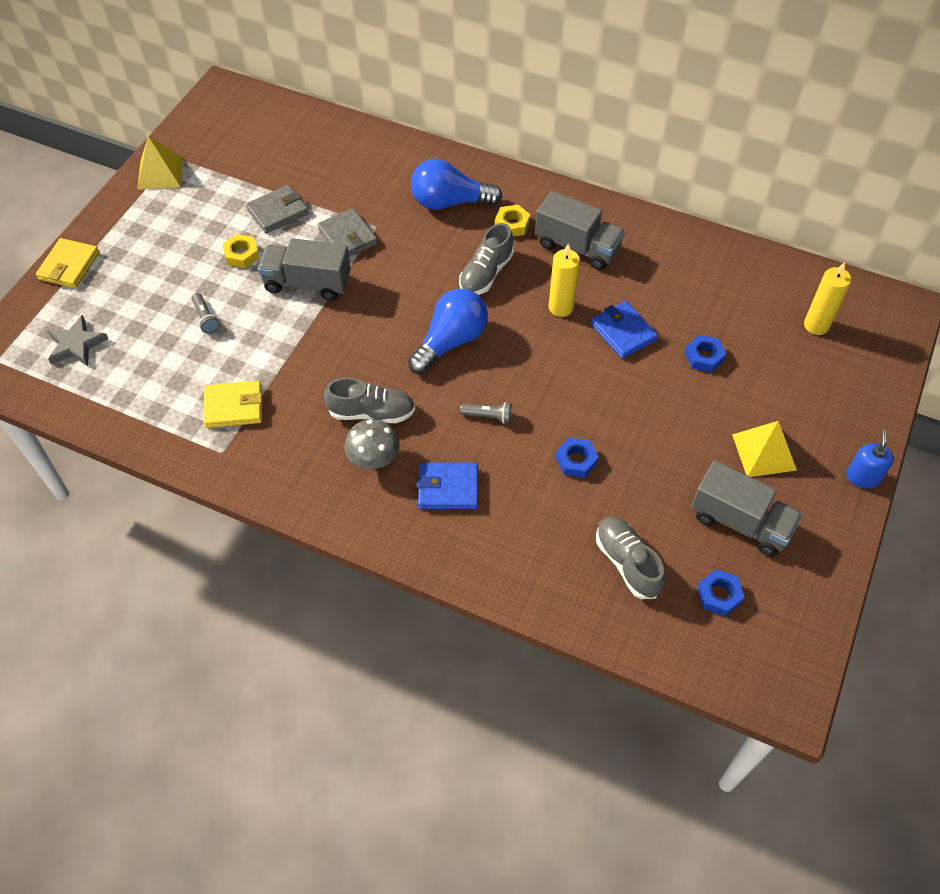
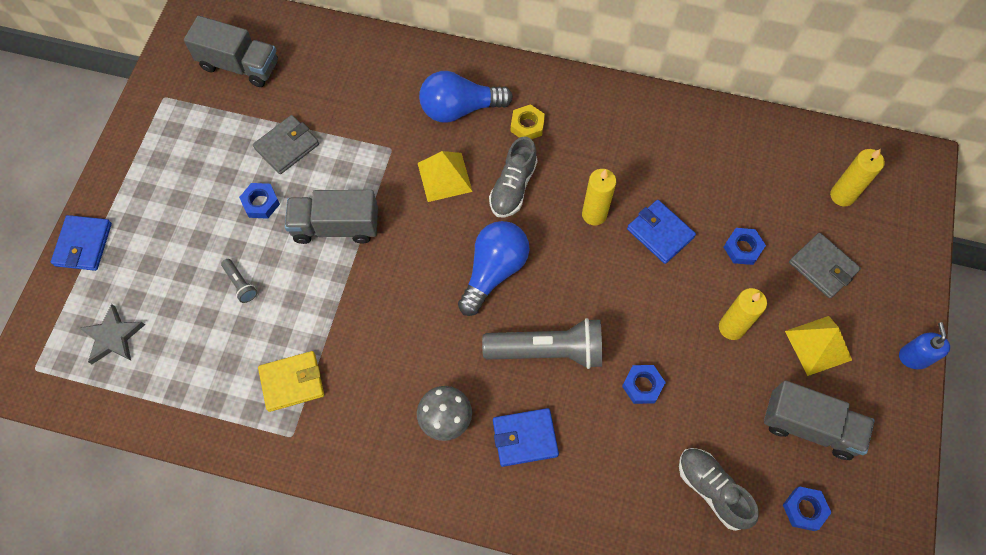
camera: 10 degrees left, 10 degrees up
(69, 266) = (83, 244): yellow wallet -> blue wallet
(160, 173) = (154, 118): yellow pyramid -> yellow pyramid (444, 177)
(241, 254) = (261, 203): yellow nut -> blue nut
(348, 237) = (365, 165): grey wallet -> grey wallet (823, 267)
(372, 412) = (432, 365): grey shoe -> none
(488, 416) = (548, 350): grey flashlight -> grey flashlight, size x2.32
(577, 247) = (597, 142): grey truck -> grey truck (239, 65)
(678, 423) = (731, 327): none -> yellow candle

